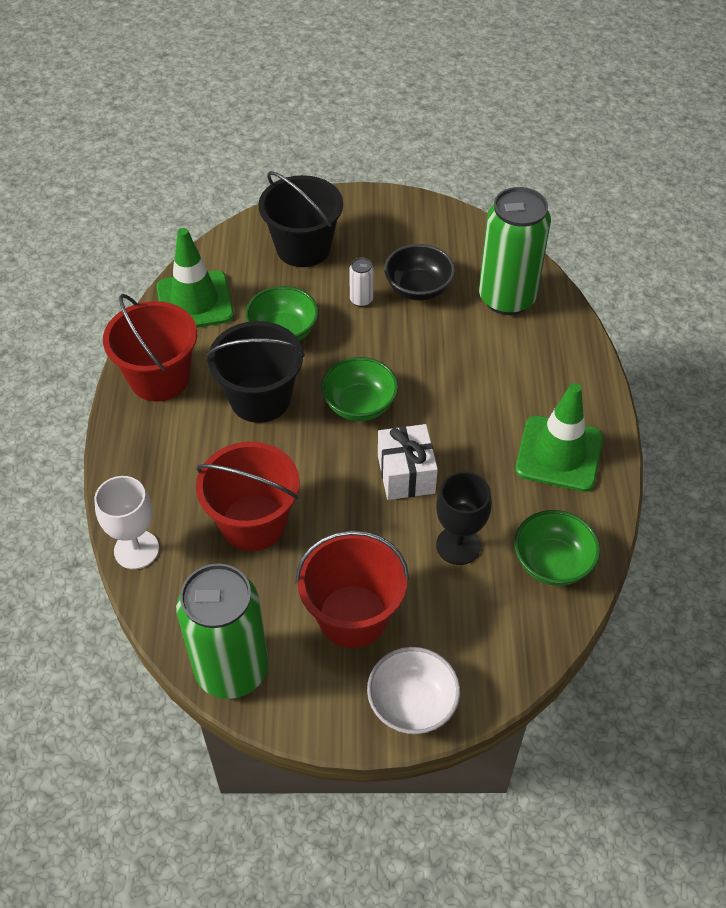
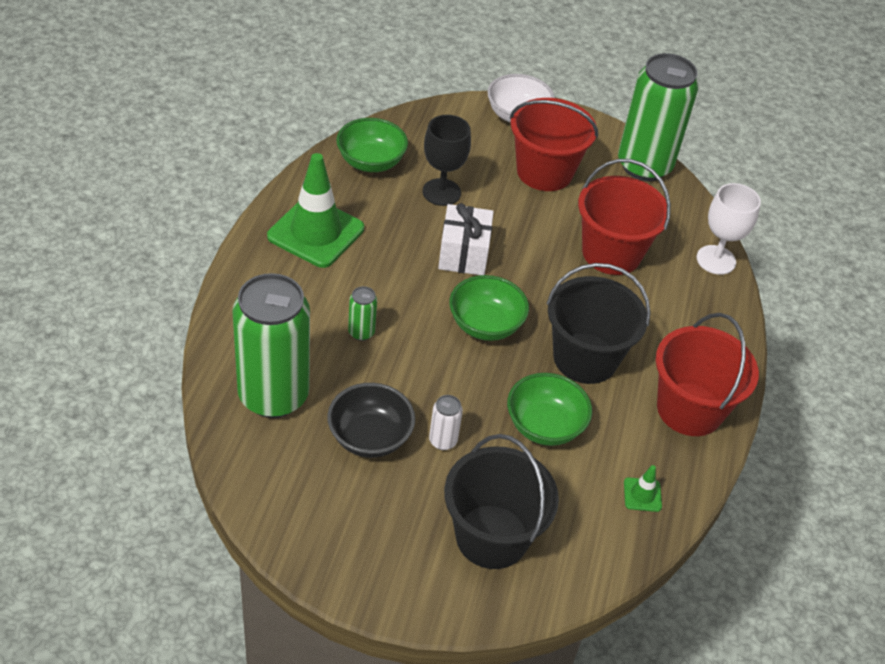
camera: 170 degrees left, 5 degrees down
(195, 301) = (642, 495): green traffic cone -> green traffic cone, size x0.42
(465, 367) = (361, 332): none -> green can

